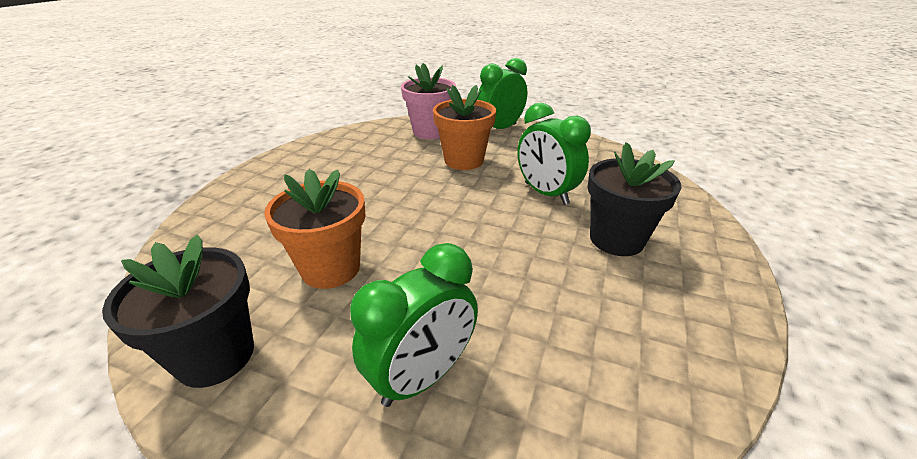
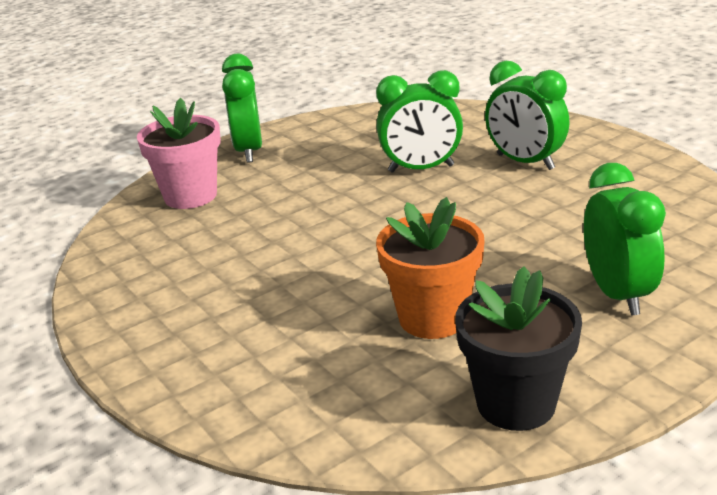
camera: 55 degrees left, 5 degrees down
(464, 160) = (298, 193): orange flower pot -> none
(616, 239) = (525, 162): black flower pot -> green clock

